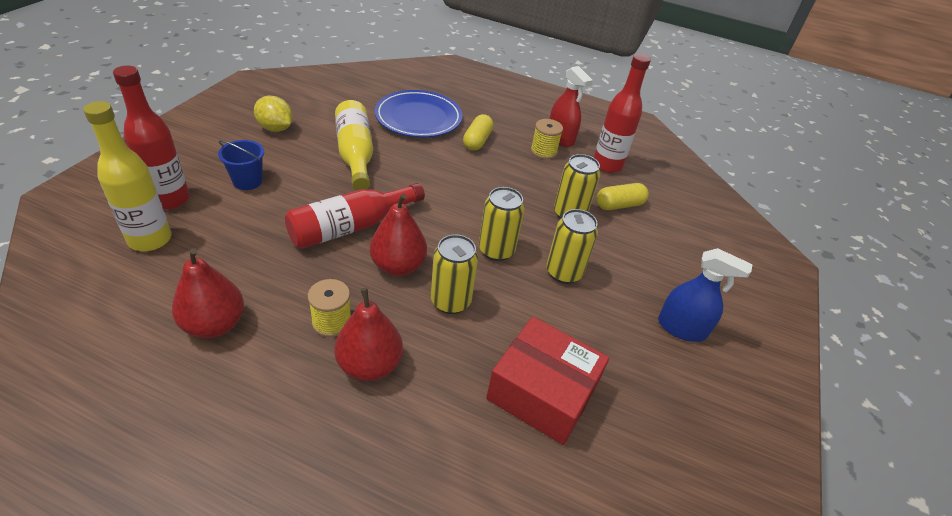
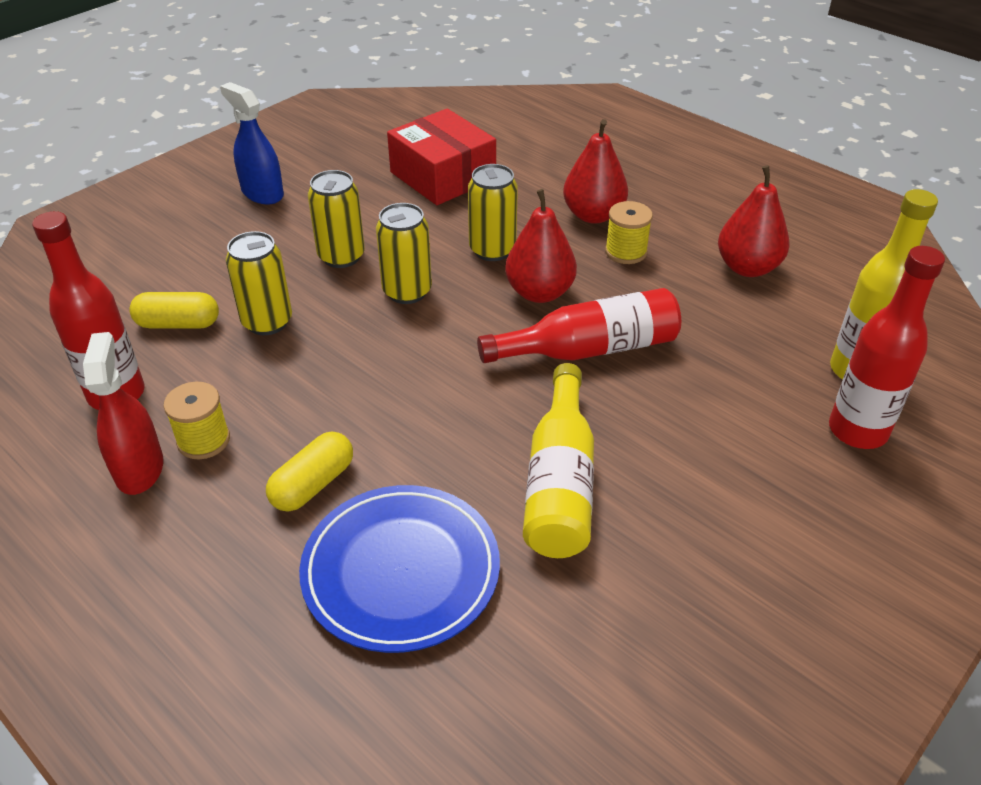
camera: 155 degrees left, 0 degrees up
(247, 181) = (746, 448): blue bucket -> none
(275, 128) = (712, 578): yellow lemon -> none

